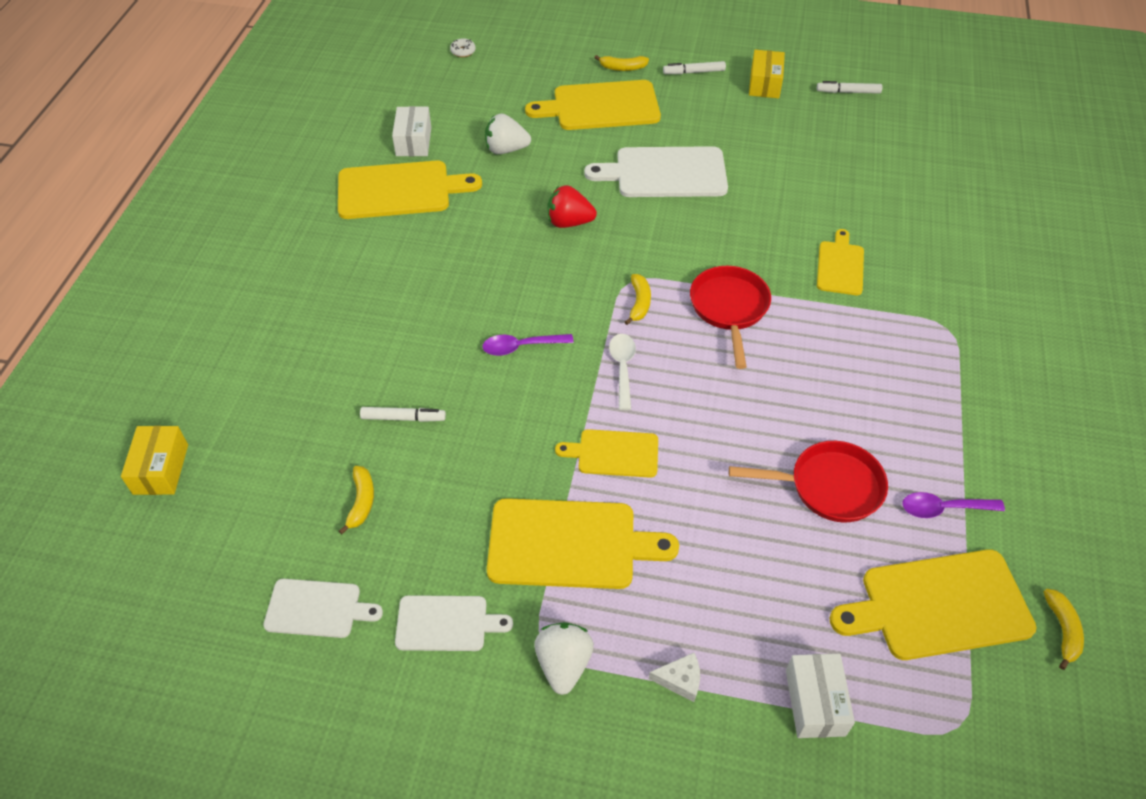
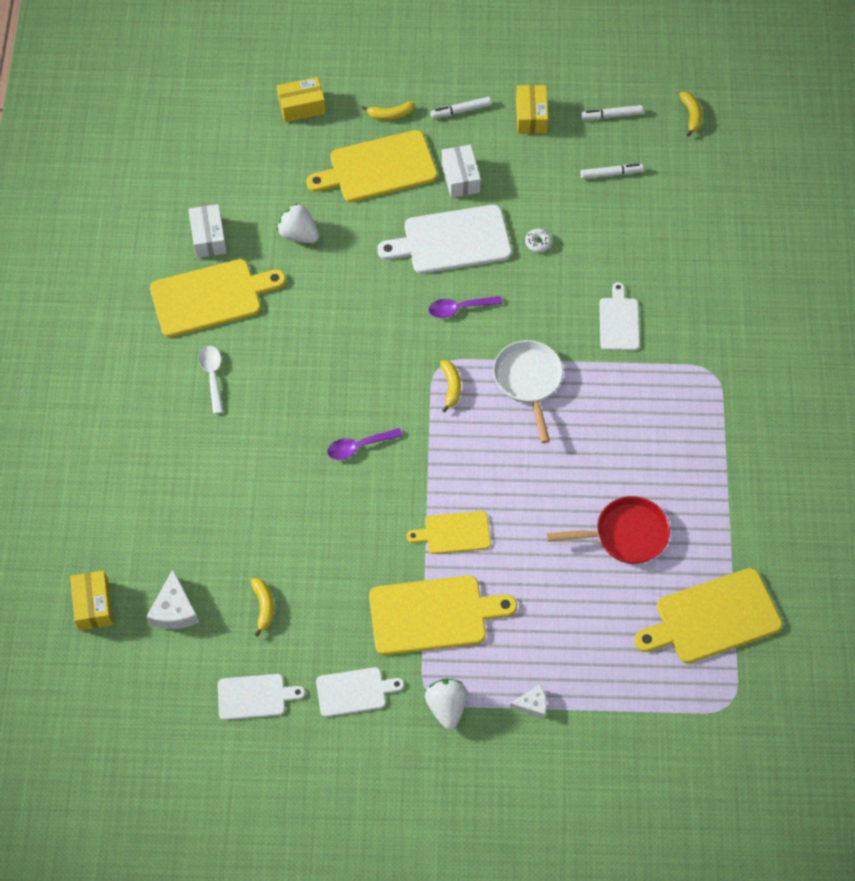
camera: 10 degrees left, 10 degrees up
(253, 489) = (174, 610): none -> white cheese
(403, 418) = (277, 529): white marker -> white marker (611, 174)
(463, 51) = (228, 115): white donut -> white donut (538, 242)
(506, 149) = (299, 234): white strawberry -> white strawberry turned 45 degrees clockwise
(536, 53) = (302, 107): none -> yellow box
(569, 222) = (374, 310): red strawberry -> none
(622, 368) = (447, 453): white spoon -> white spoon (212, 376)
(729, 309) = (528, 381): red pan -> white pan
(815, 702) = (629, 704): white box -> white box (460, 178)
(840, 266) = (619, 321): yellow cutting board -> white cutting board
(943, 508) = (714, 539): purple spoon -> purple spoon (459, 308)
(1062, 630) = (801, 622): yellow banana -> yellow banana (691, 115)

